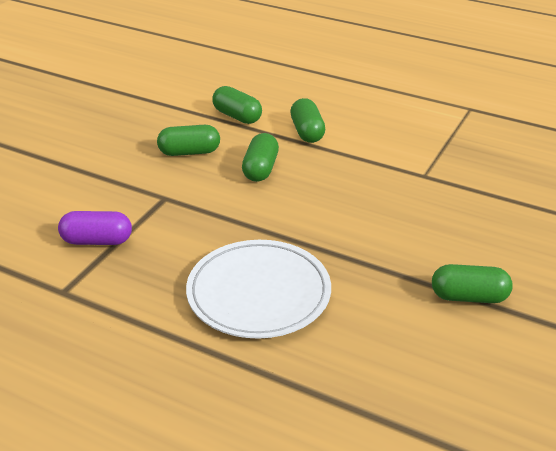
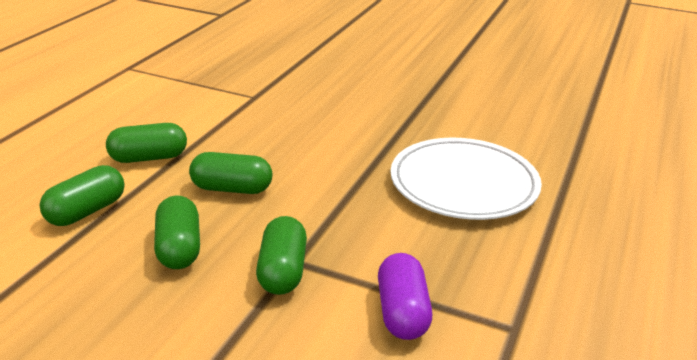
camera: 95 degrees left, 5 degrees down
(469, 297) = (433, 90): green capsule -> green capsule (282, 271)

